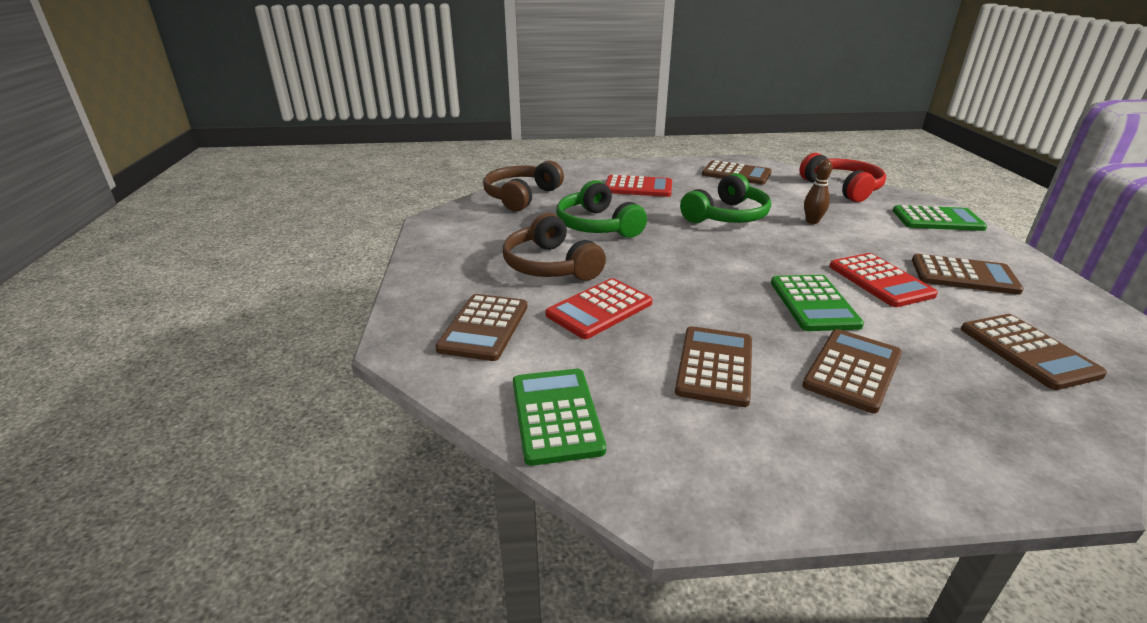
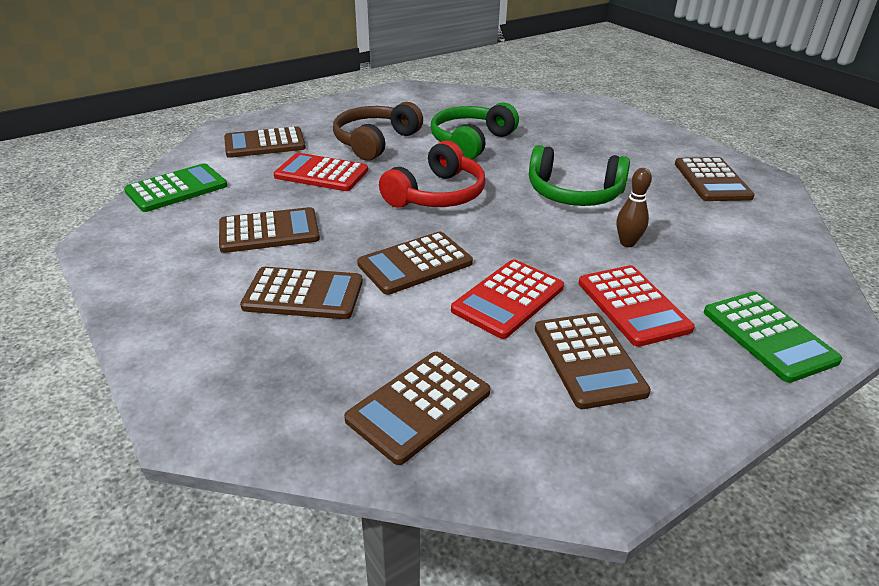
camera: 60 degrees right, 5 degrees up
(521, 196) = (492, 102): brown headphones -> none
(638, 187) = (586, 140): red calculator -> red calculator (633, 305)
(814, 303) = (415, 264): green calculator -> brown calculator
(842, 188) = (779, 253): red headphones -> red headphones (437, 194)

